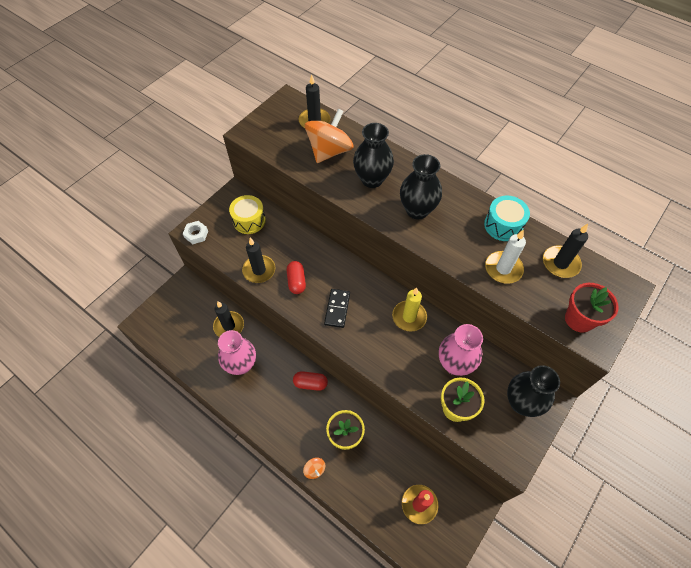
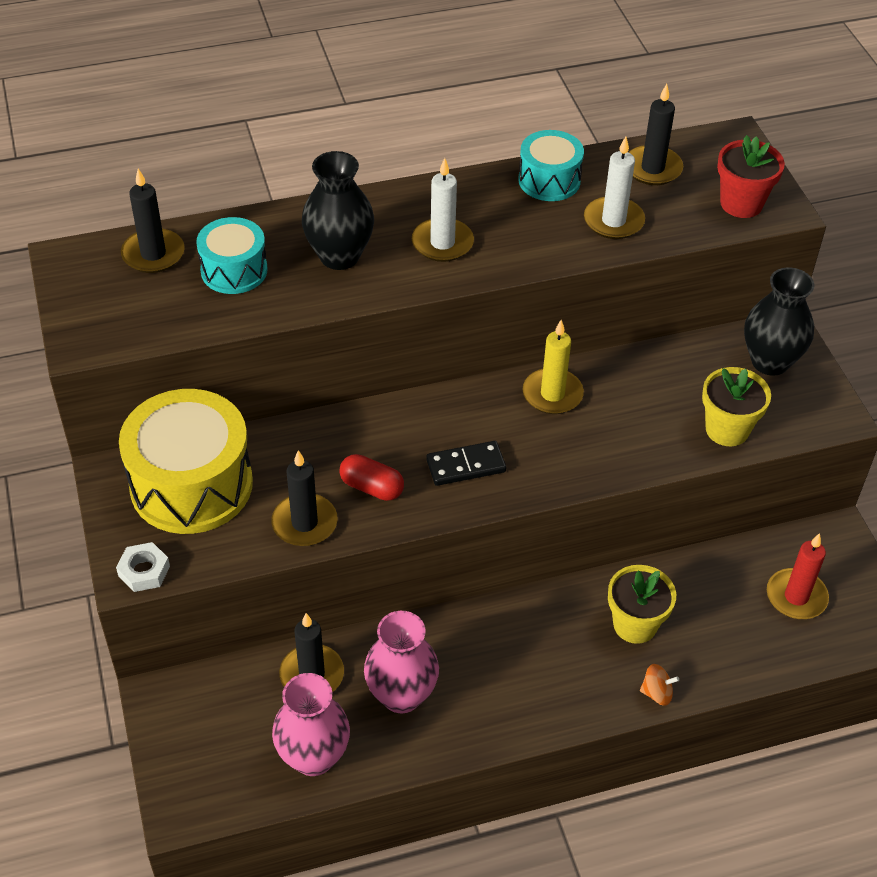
camera: 55 degrees left, 10 degrees down
(249, 220) = (191, 484): yellow drum -> yellow drum, size x1.81
(310, 383) = (514, 619): red capsule -> none
(329, 151) = (234, 270): orange spinning top -> turquoise drum
(337, 309) = (466, 466): black domino -> black domino turned 60 degrees counterclockwise
(417, 210) = (442, 243): black vase -> white candle
(454, 364) = (664, 391): pink vase -> pink vase (313, 757)

